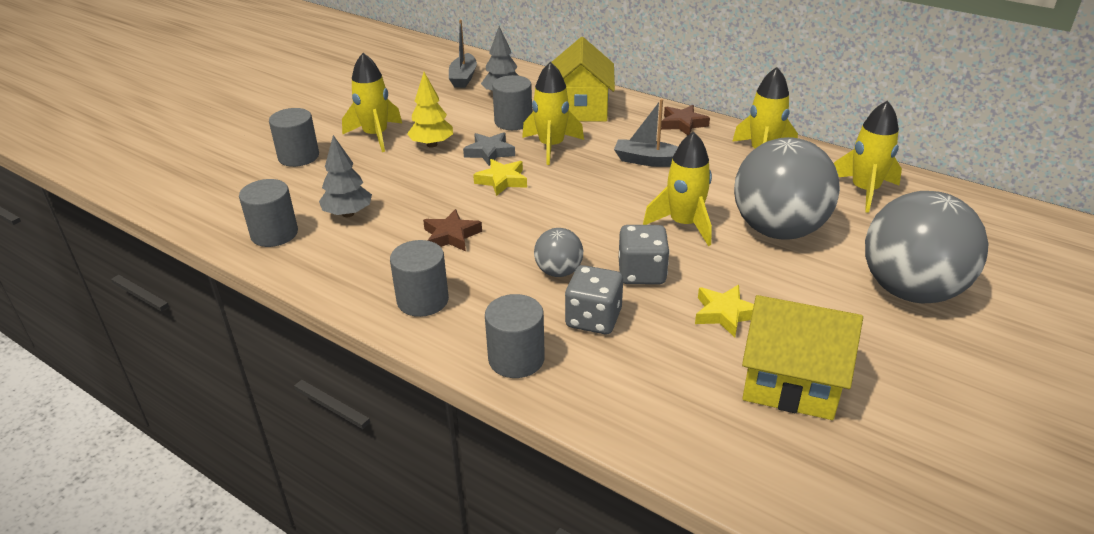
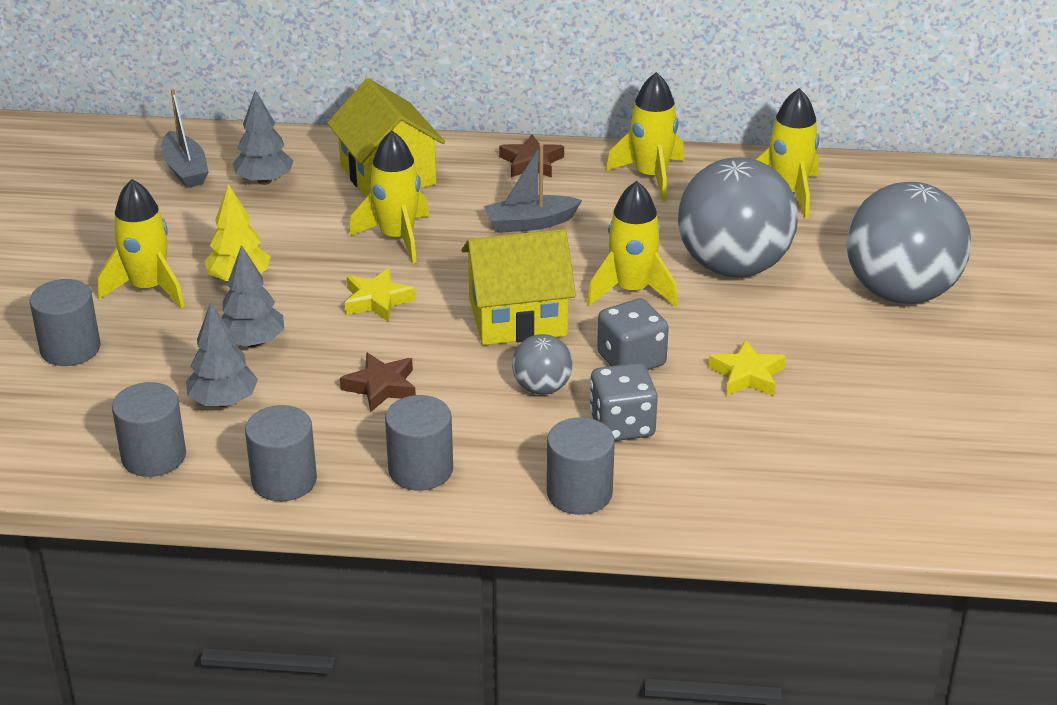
camera: 30 degrees left, 0 degrees up
(401, 183) = (252, 342): none -> grey tree
(489, 152) = (326, 268): grey star -> none
(513, 121) = (317, 217): grey cylinder -> grey cylinder (284, 480)
(791, 382) = (854, 420): yellow house -> yellow house (517, 317)

